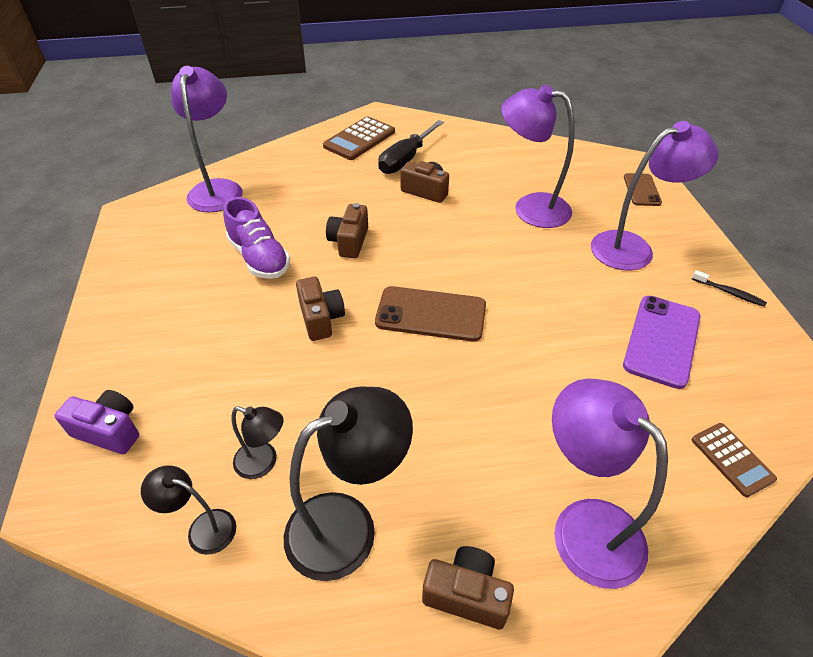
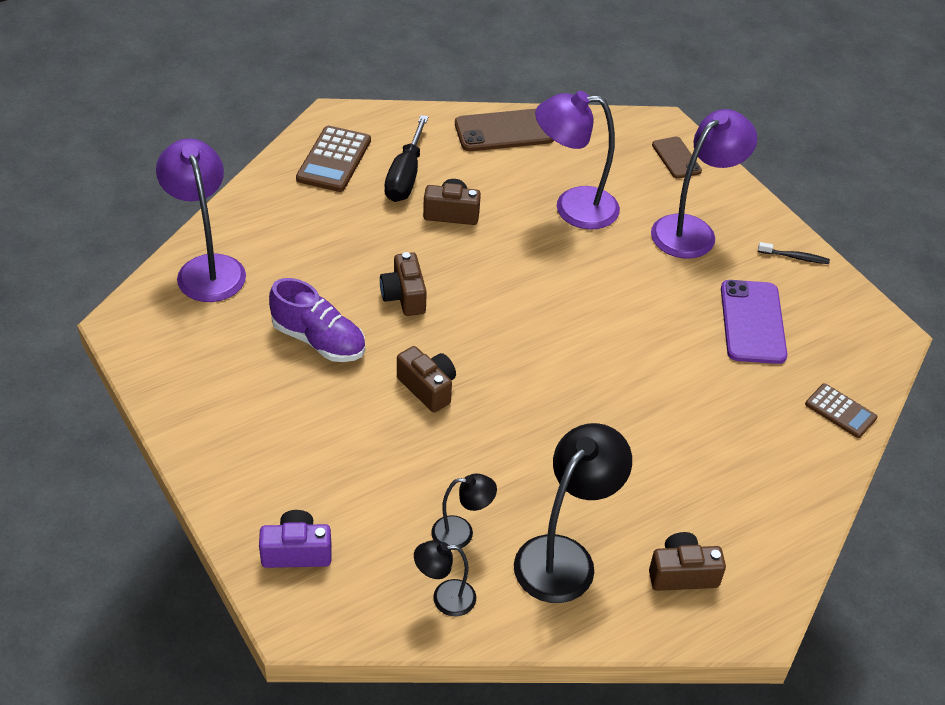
camera: 25 degrees left, 0 degrees up
(431, 314) = (533, 354): brown phone -> brown phone (504, 131)
(584, 525) = (748, 497): purple lamp -> none

